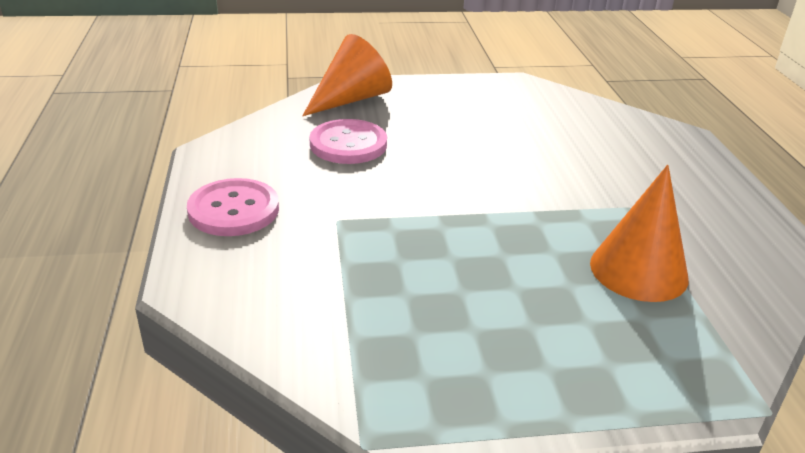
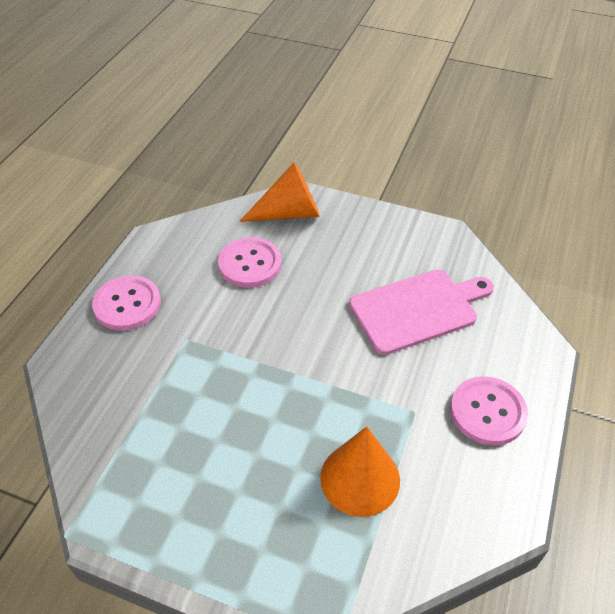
camera: 30 degrees right, 15 degrees up
(551, 136) = (417, 309): none -> pink cutting board
(691, 187) = (487, 412): none -> pink button

